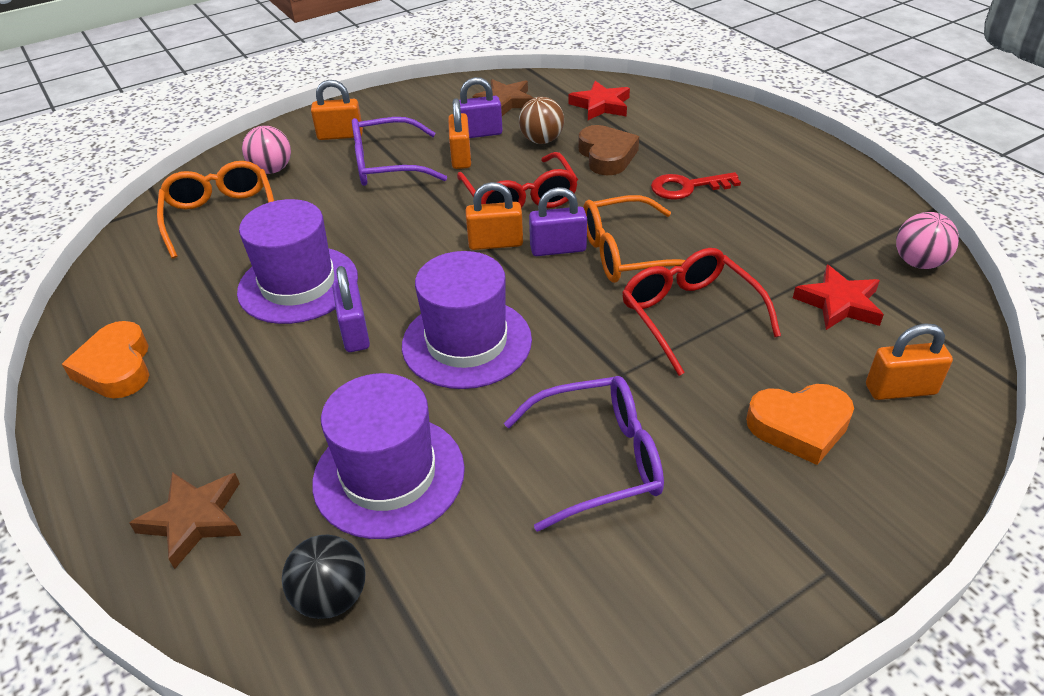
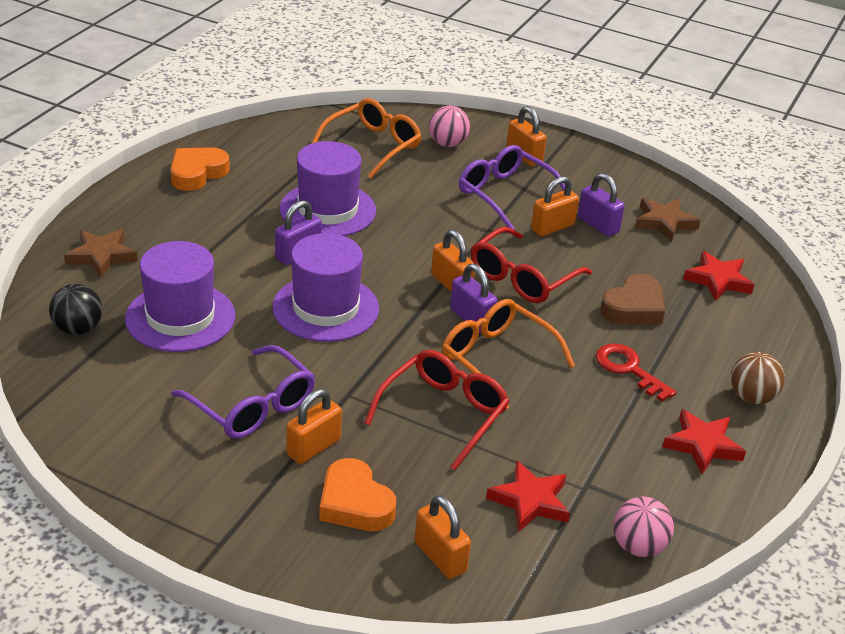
camera: 55 degrees right, 5 degrees down
(541, 140) = (621, 263): brown ball -> brown ball (751, 397)
(695, 430) = (313, 447): none -> orange padlock
(803, 186) = (702, 445): none -> red star

